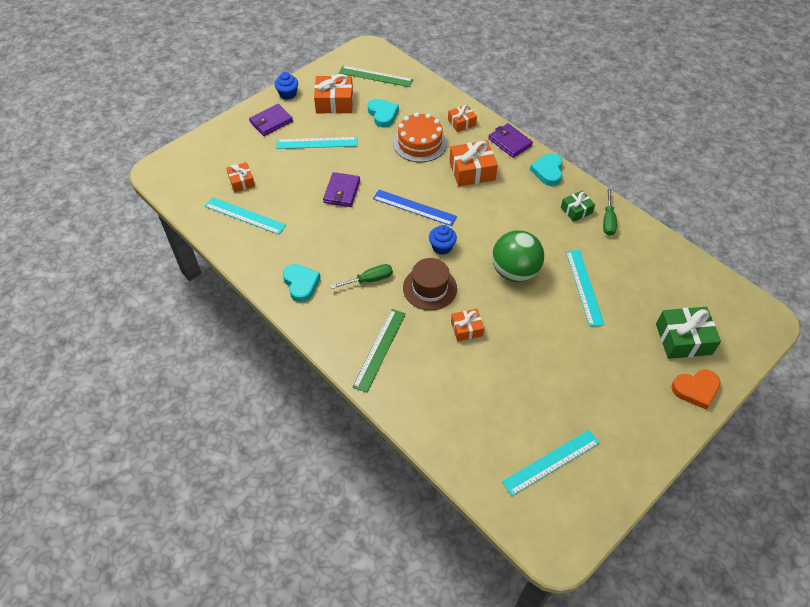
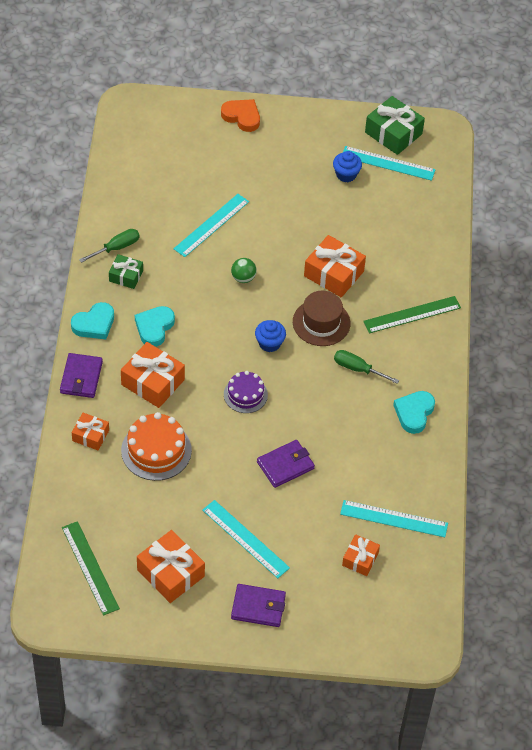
camera: 135 degrees left, 0 degrees up
(245, 215) = (394, 519): turquoise ruler -> turquoise ruler turned 60 degrees counterclockwise
(288, 94) = (202, 629): blue cupcake -> blue cupcake (346, 174)
(383, 114) = (146, 513): turquoise heart -> turquoise heart (154, 327)
(414, 207) = (245, 394): blue ruler -> purple cake
(466, 329) = (333, 274): orange gift -> orange gift, size x1.68
(514, 272) = (243, 278): green ball -> green ball, size x0.47
(683, 339) = (201, 143): green gift -> green gift (393, 133)

